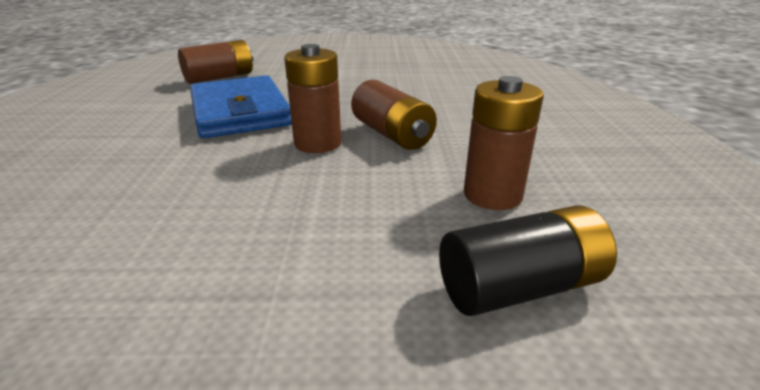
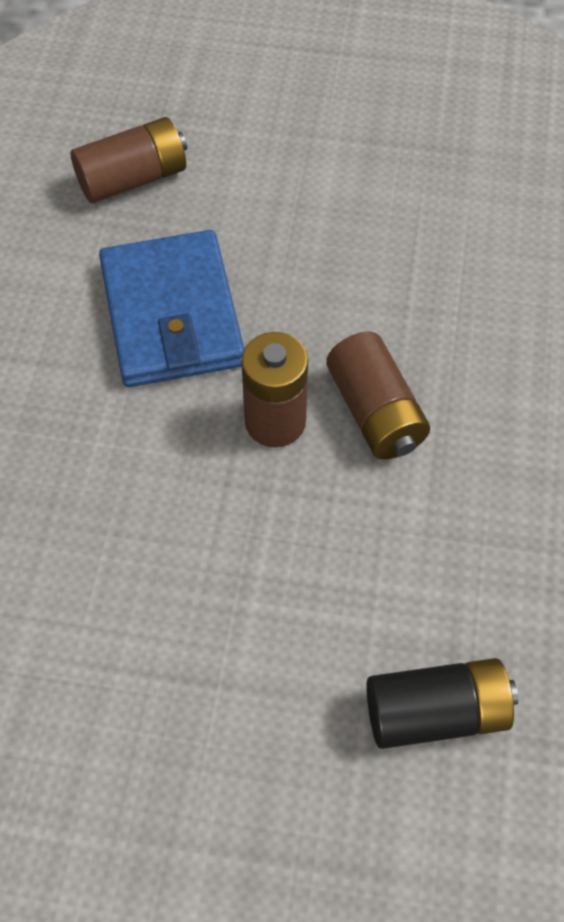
camera: 10 degrees right, 30 degrees up
(492, 195) = (461, 570): brown battery -> none

